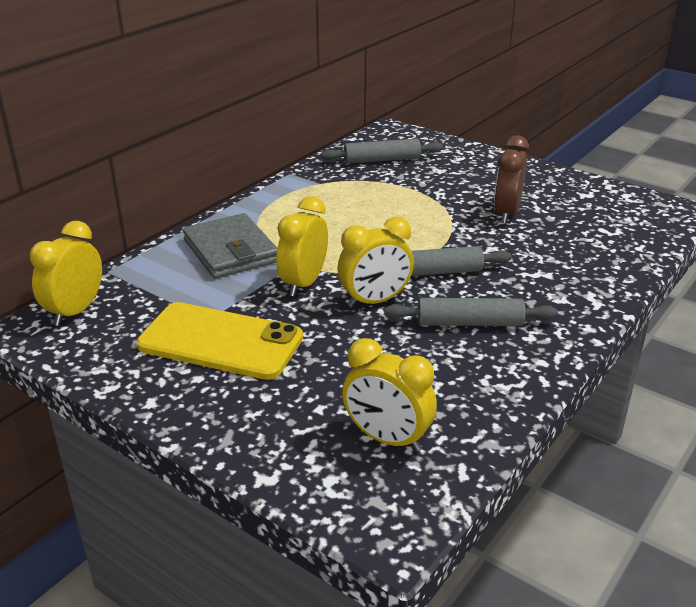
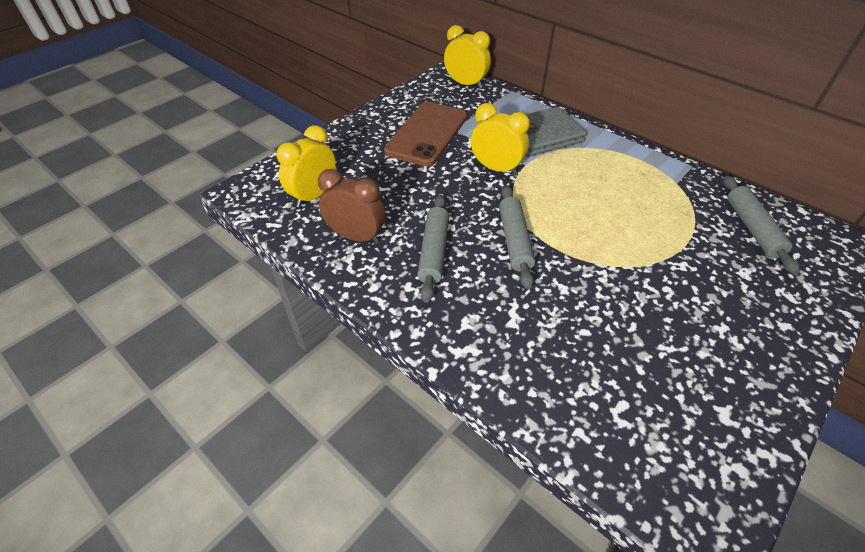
camera: 95 degrees right, 15 degrees up
(220, 341) = (427, 134): yellow phone -> brown phone
(375, 301) = (470, 202): yellow clock -> none
(506, 213) = (645, 315): brown clock -> brown clock (356, 236)

